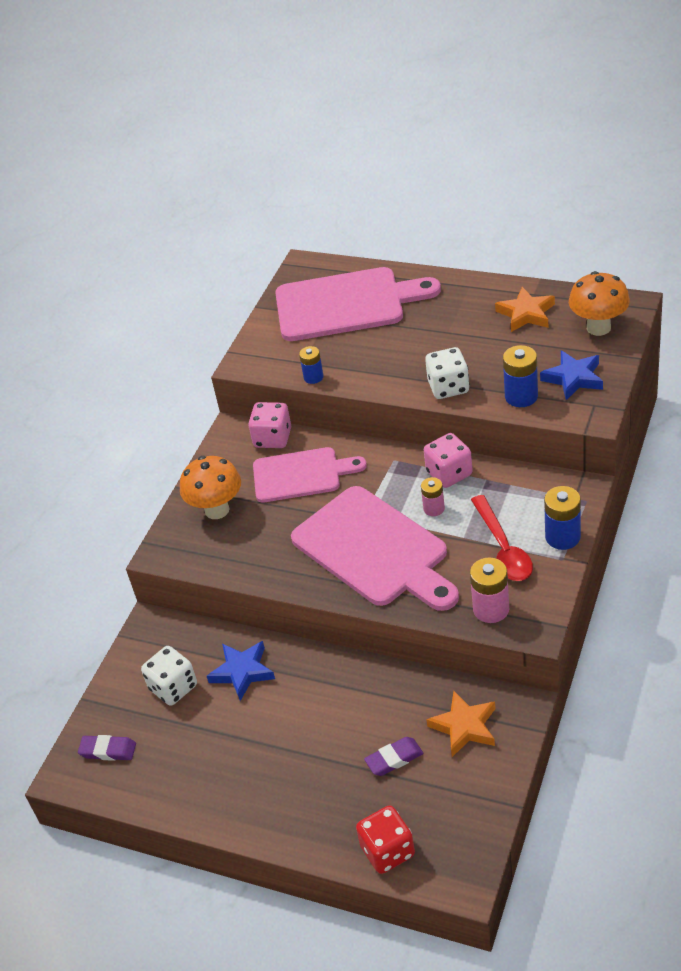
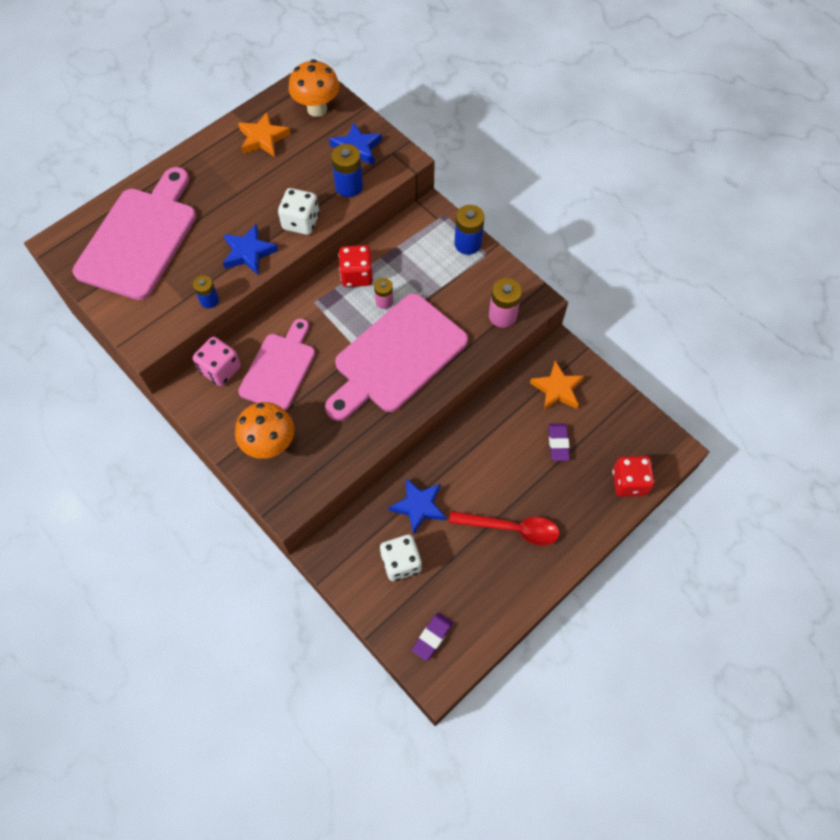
camera: 70 degrees left, 20 degrees up
(374, 550) = (396, 357): pink cutting board -> pink cutting board turned 150 degrees clockwise
(385, 373) = (249, 252): none -> blue star
(449, 473) = (357, 275): pink dice -> red dice
(503, 548) = (453, 281): red spoon -> red spoon (511, 528)

